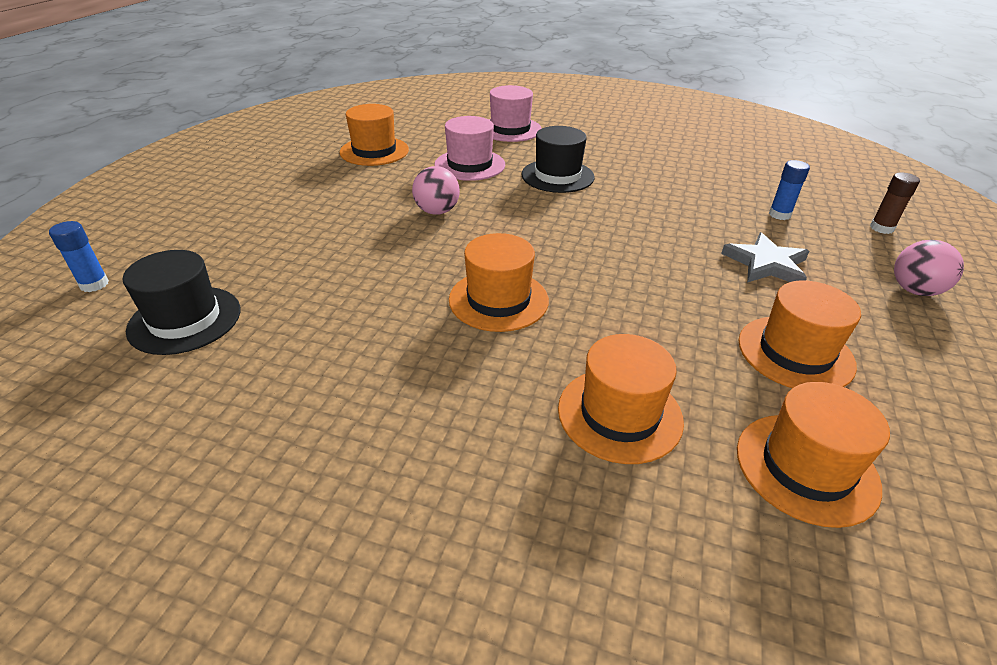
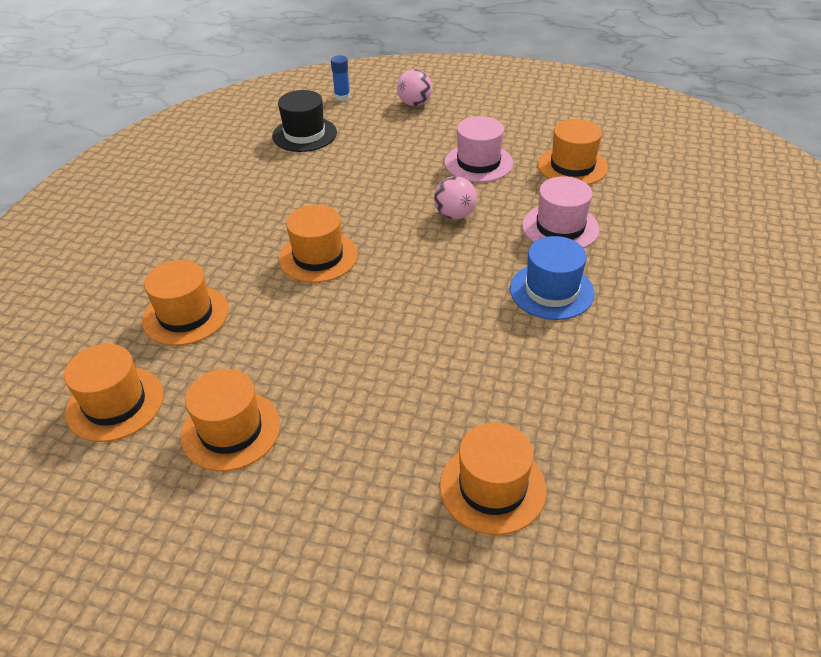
camera: 90 degrees right, 5 degrees up
(510, 129) = (674, 252): pink hat -> pink hat (478, 163)
(557, 176) = (551, 291): black hat -> blue hat
(766, 264) = (374, 444): grey star -> none
(779, 214) = (492, 487): blue glue stick -> orange hat
(881, 228) = (472, 605): brown glue stick -> none
(914, 290) = (320, 577): pink ball -> pink ball (414, 104)

